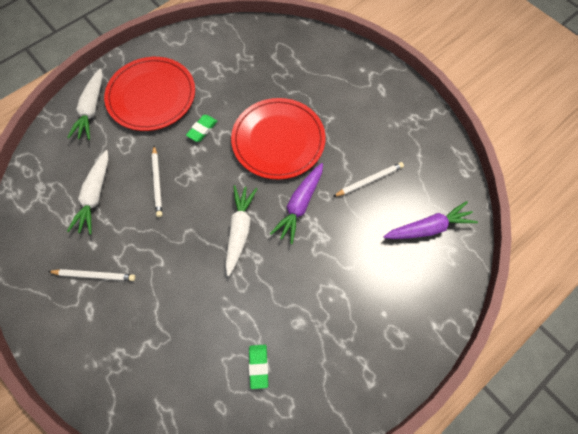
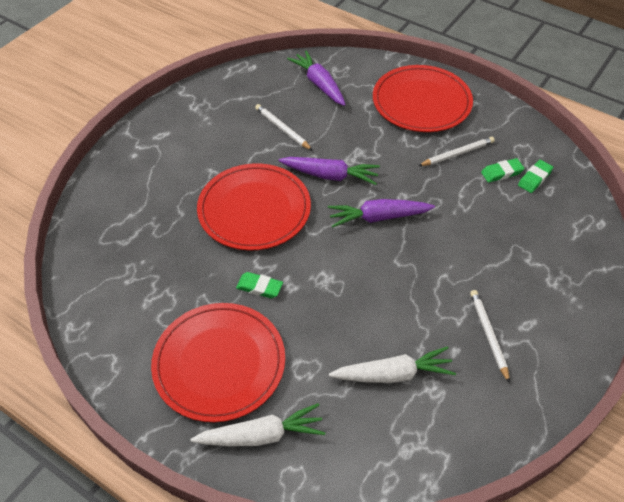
camera: 105 degrees left, 15 degrees down
(157, 182) = (349, 311): white pencil -> white pencil (457, 153)
(239, 230) = (378, 217): white carrot -> purple carrot
(241, 398) = (534, 178): none -> green eraser
(382, 323) = (421, 102): none -> red plate

